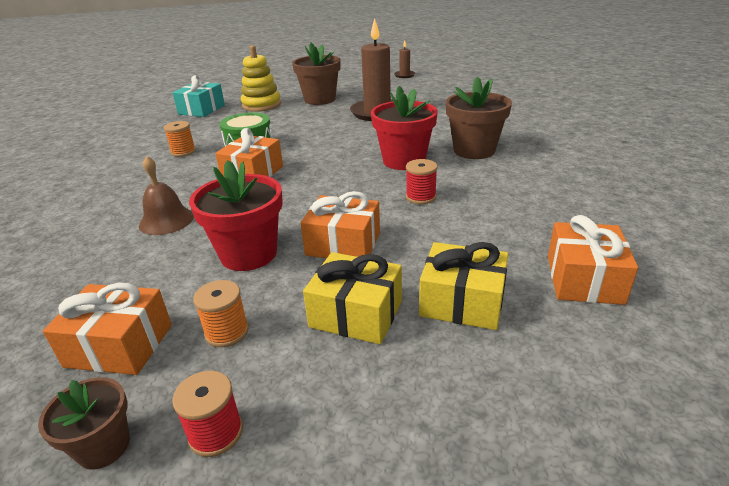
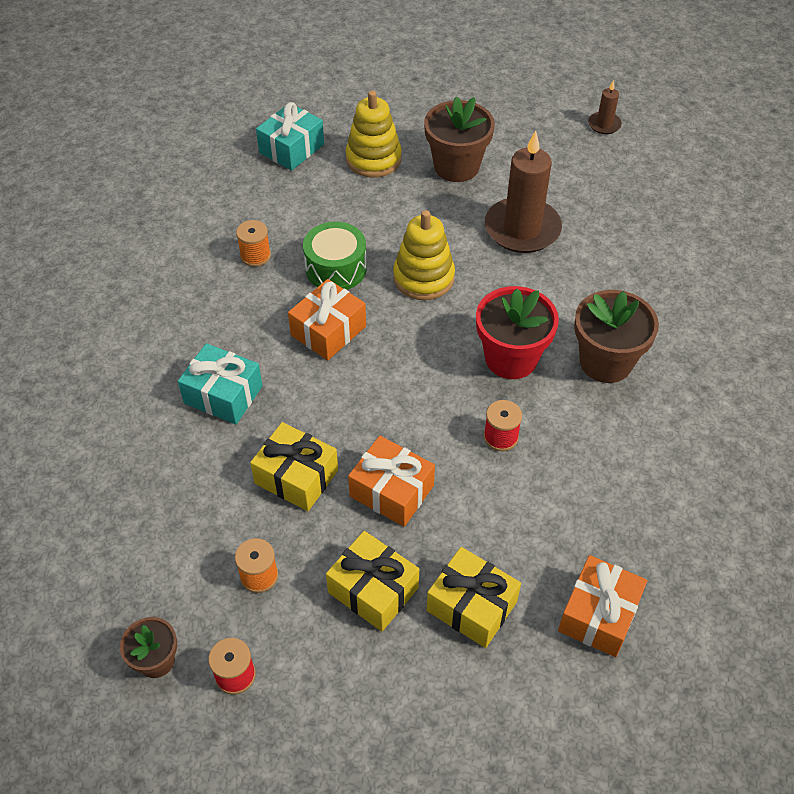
camera: 15 degrees right, 20 degrees up
(119, 345) = (170, 563): orange gift -> none
(166, 220) = (223, 394): brown bell -> turquoise gift
(248, 254) = (296, 477): red flower pot -> yellow gift
(318, 140) = (423, 278): none -> yellow stacking toy

